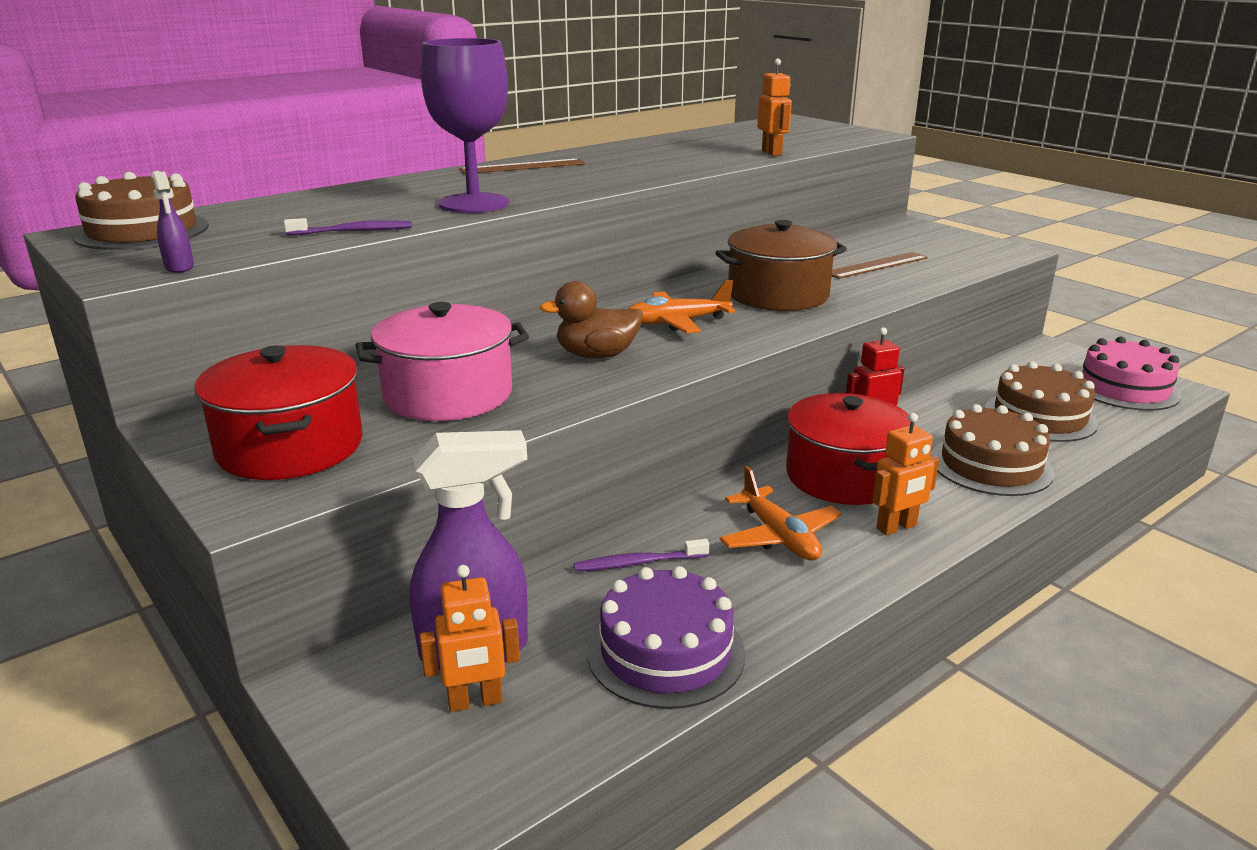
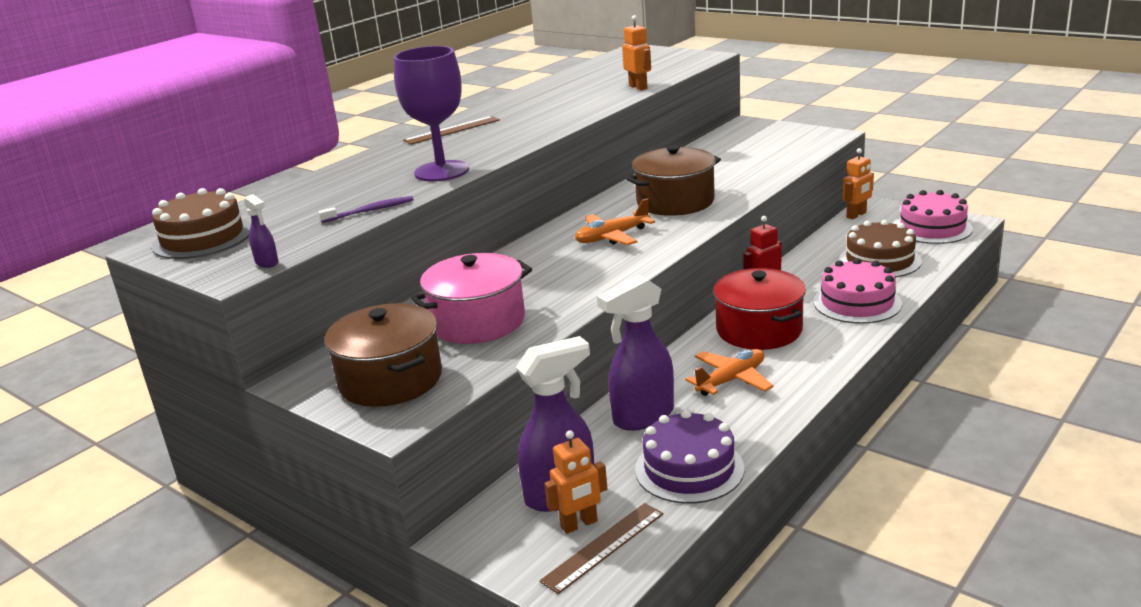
camera: 10 degrees left, 0 degrees up
(290, 447) = (390, 380): red pot -> brown pot
(597, 355) = (568, 273): brown duck -> none
(638, 563) = (642, 417): purple toothbrush -> purple spray bottle
(779, 536) = (731, 380): orange plane -> orange plane turned 90 degrees counterclockwise
(877, 265) = (737, 164): brown ruler -> brown ruler (604, 547)
(897, 527) = (808, 358): orange robot -> orange robot (856, 215)
(991, 465) = (857, 303): brown cake -> pink cake

